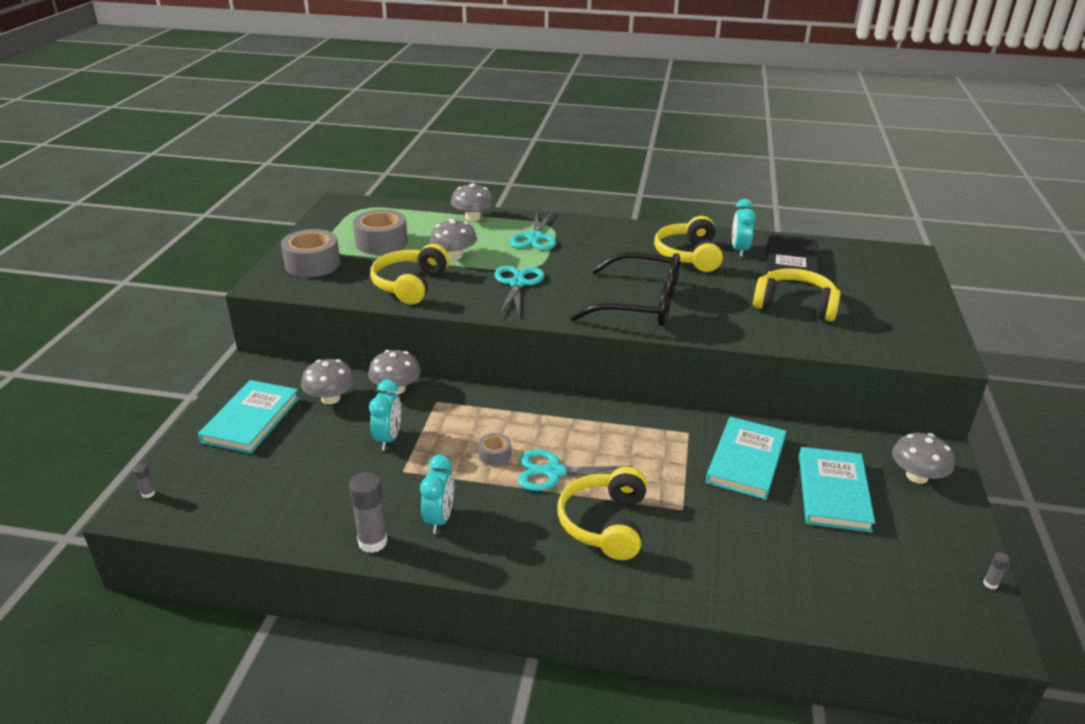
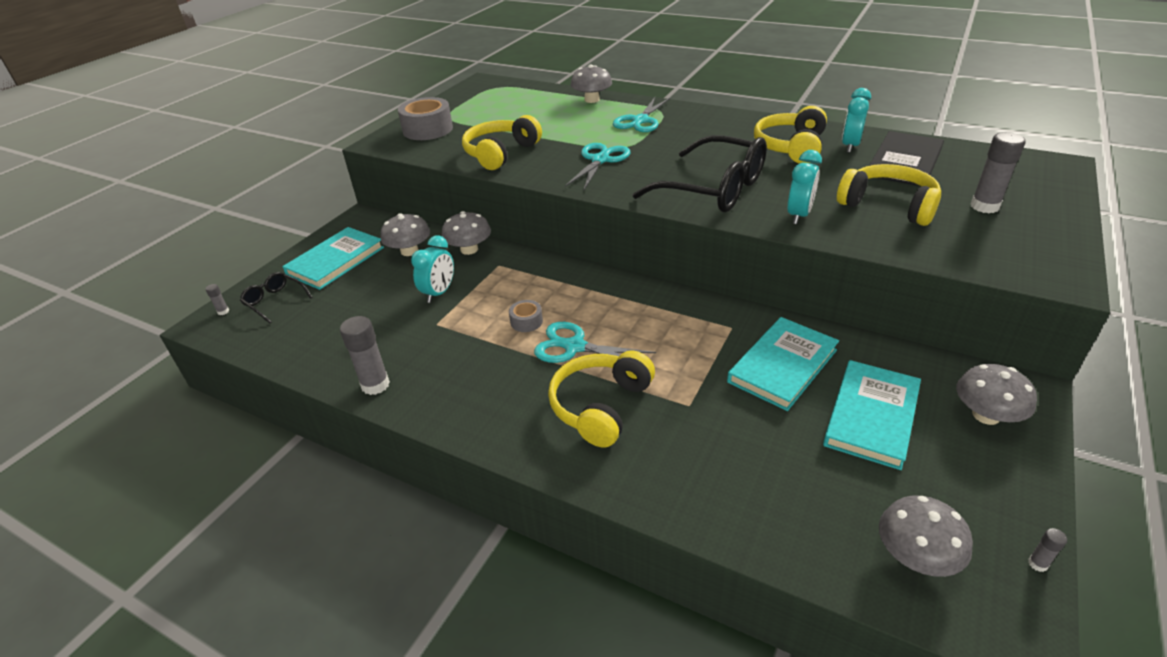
camera: 20 degrees right, 5 degrees up
(205, 473) = (274, 301): none -> black glasses
(381, 242) = (497, 116): grey tape -> none
(439, 519) = (445, 374): turquoise clock -> turquoise clock (799, 215)
(454, 255) = (555, 131): grey mushroom -> grey mushroom (915, 556)
(869, 299) = (984, 206): none -> grey glue stick

